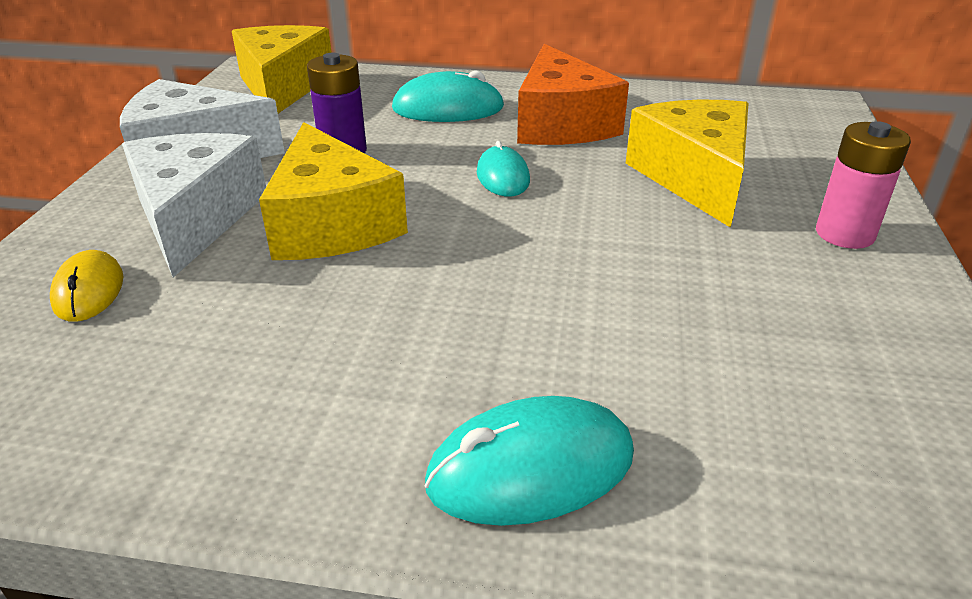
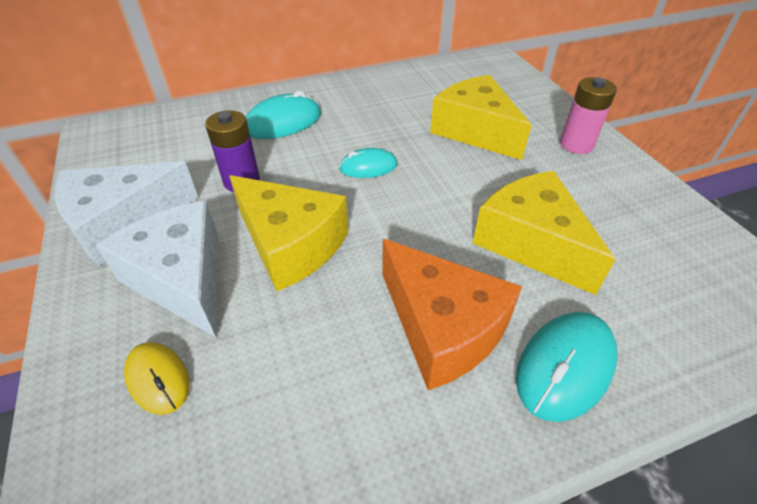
camera: 30 degrees left, 10 degrees up
(283, 87) = (139, 138): yellow cheese -> yellow cheese (531, 243)
(503, 177) = (368, 167): turquoise mouse -> turquoise mouse turned 60 degrees counterclockwise
(561, 123) = (367, 114): orange cheese -> orange cheese (442, 328)

